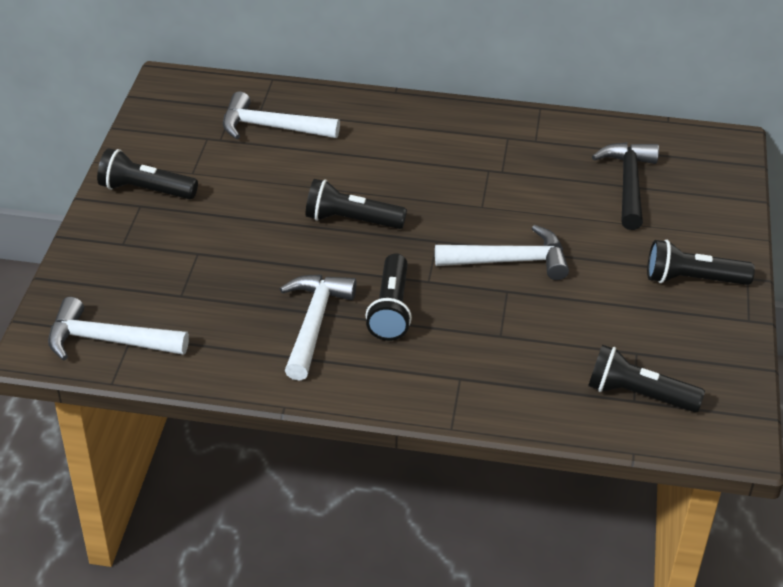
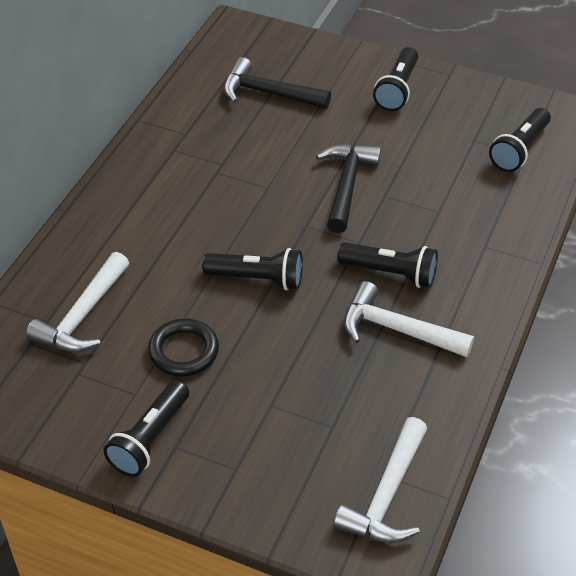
camera: 75 degrees left, 5 degrees up
(247, 191) = (183, 351): none -> black ring
(351, 220) = (258, 279): black flashlight -> black flashlight turned 105 degrees counterclockwise
(510, 261) = (346, 185): white hammer -> black hammer

